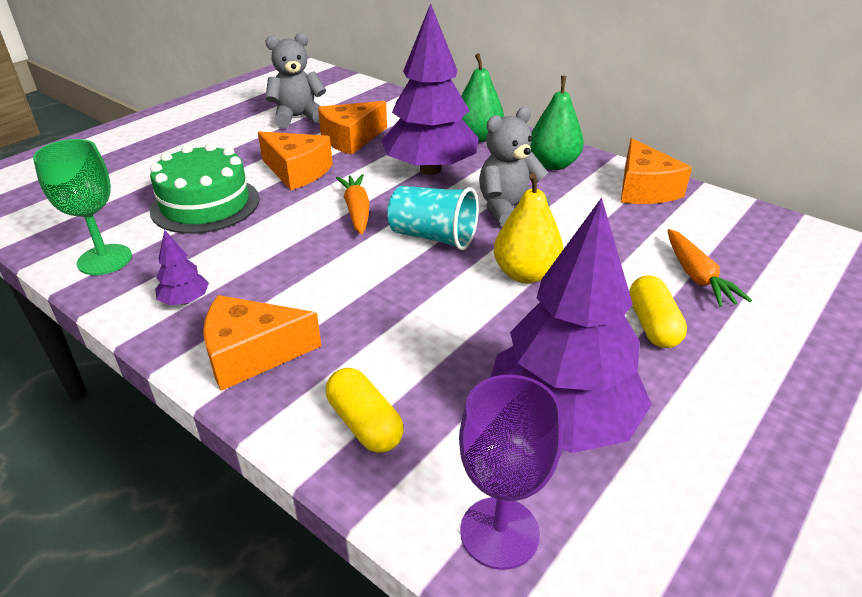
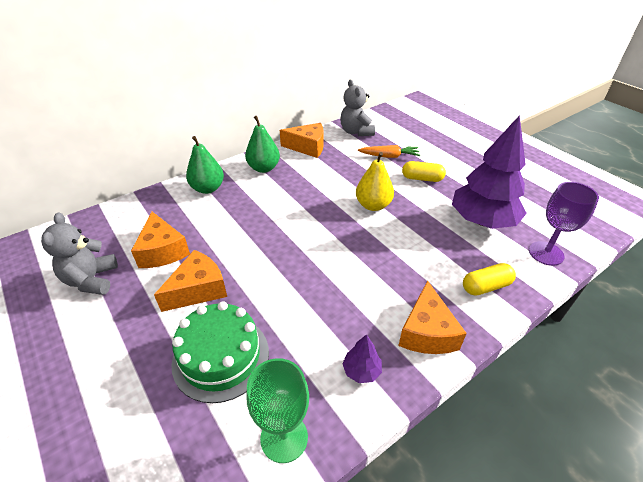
camera: 75 degrees left, 5 degrees up
(357, 211) = (277, 262): orange carrot -> none
(430, 169) = (239, 218): purple tree -> none
(433, 237) = (324, 232): turquoise cup -> none
(508, 209) = (306, 196): grey teddy bear -> grey teddy bear (356, 132)

